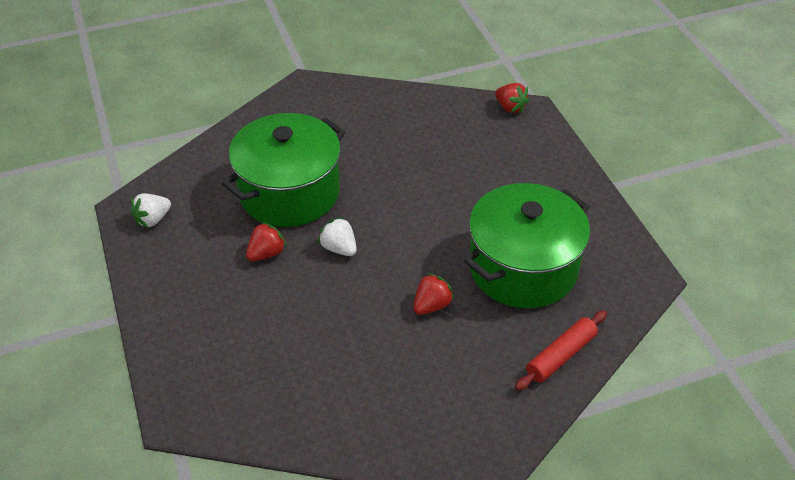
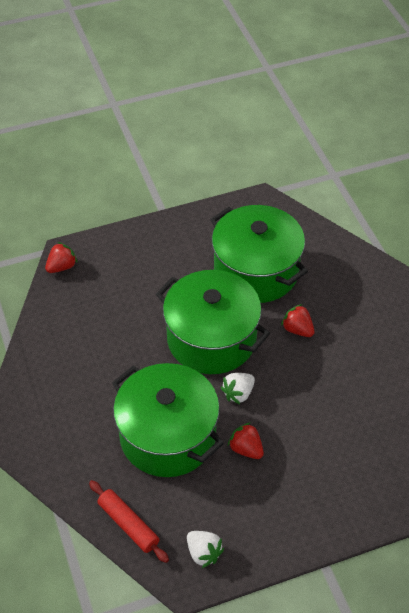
camera: 90 degrees left, 5 degrees up
(416, 226) = (211, 339): none -> green pot
(561, 355) = (338, 256): red rolling pin -> red rolling pin (128, 524)

